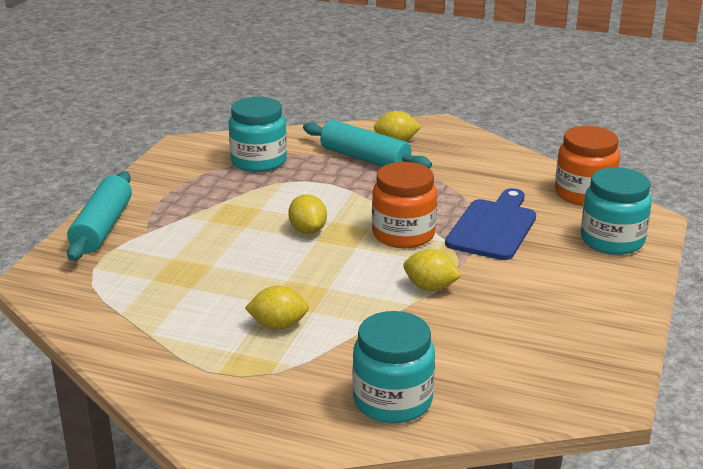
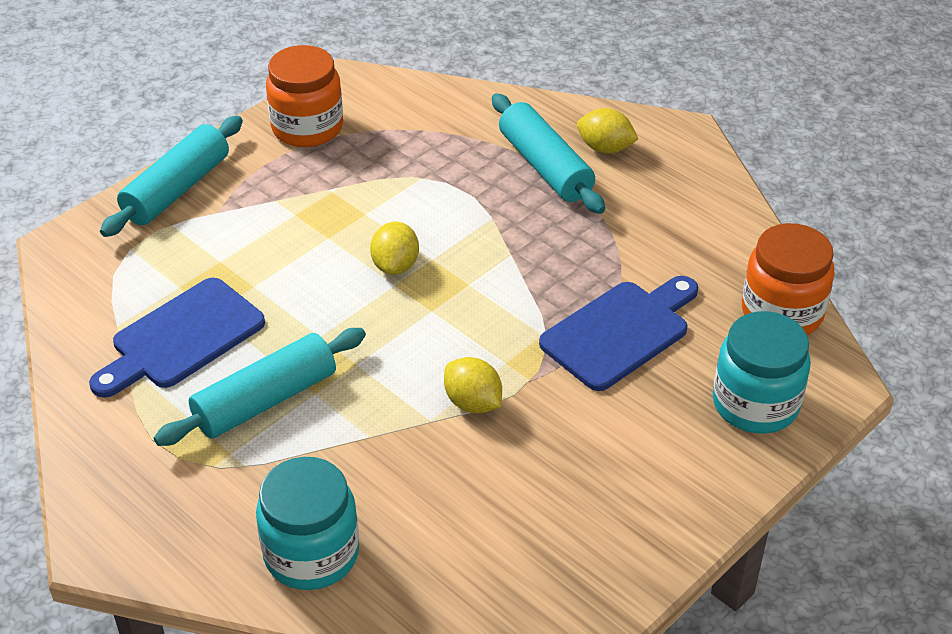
camera: 25 degrees right, 15 degrees up
(180, 307) = (182, 338): none -> blue cutting board
(259, 161) = (415, 134): turquoise jar -> none
(278, 325) = (265, 400): yellow lemon -> turquoise rolling pin
(403, 234) = (501, 308): orange jar -> orange jar (307, 127)

